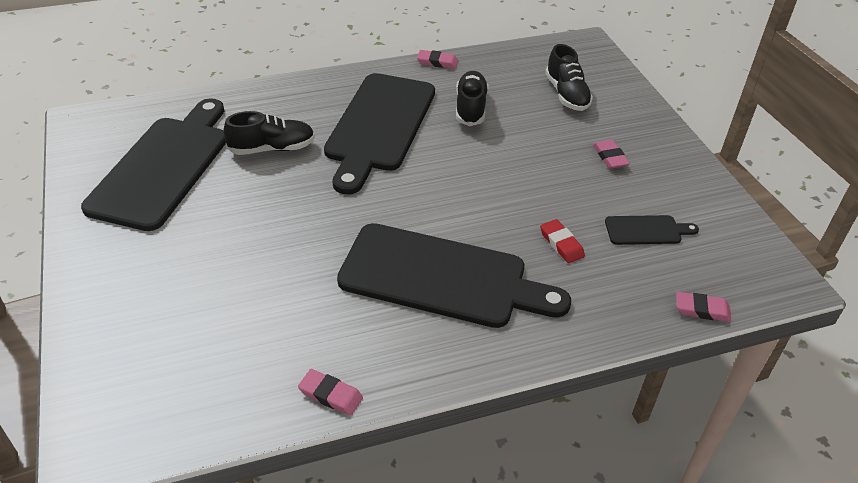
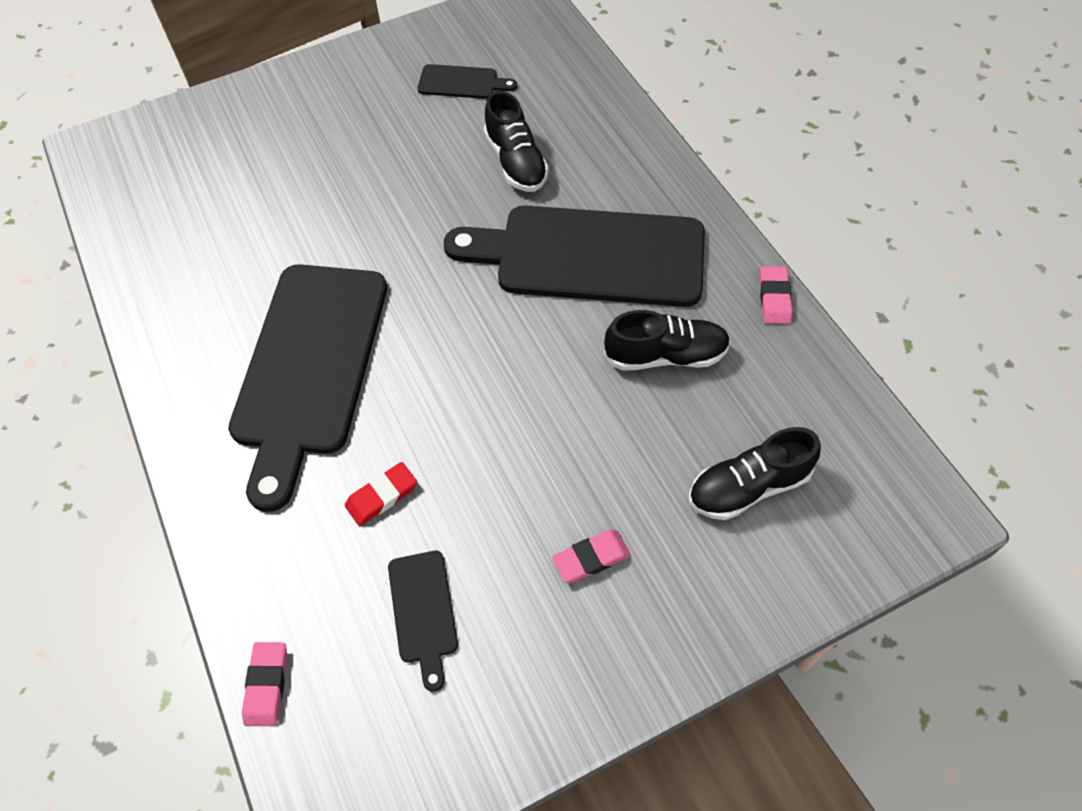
camera: 85 degrees right, 15 degrees up
(163, 167) = (462, 82): black cutting board -> black cutting board, size x0.43
(330, 395) = (142, 295): pink eraser -> none

